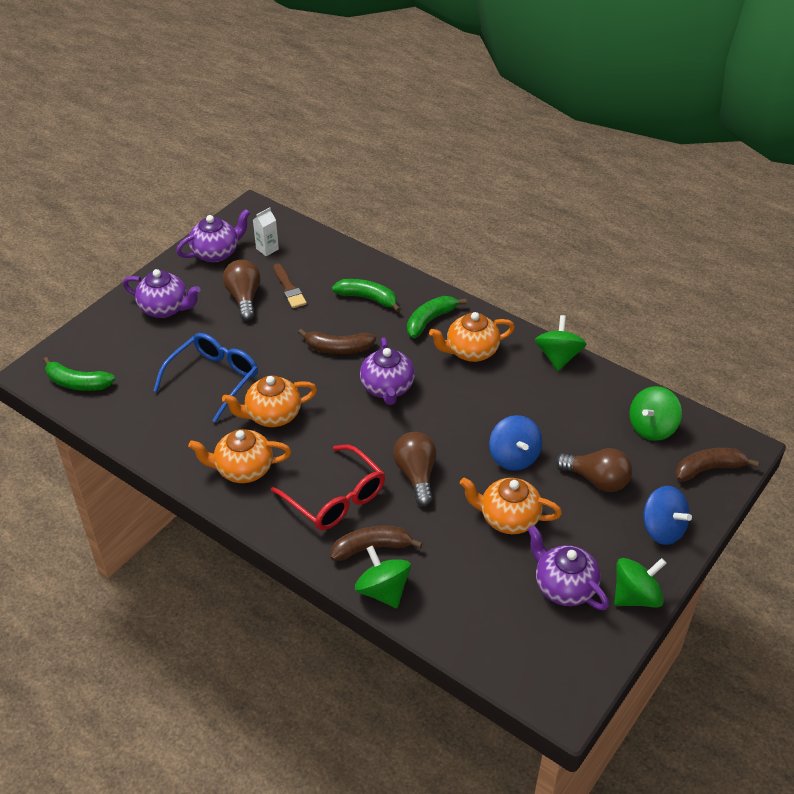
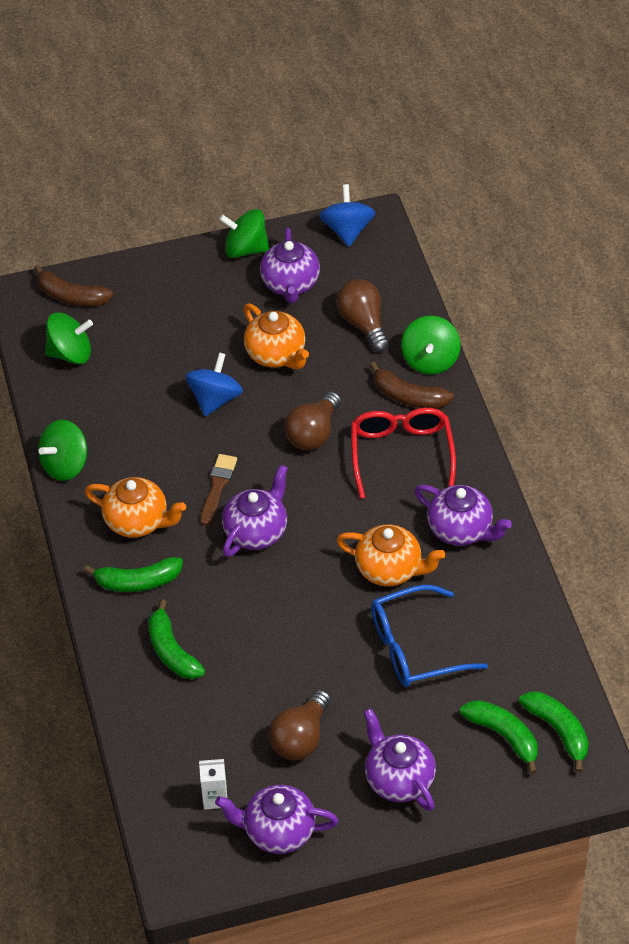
camera: 140 degrees left, 5 degrees up
(113, 362) = (504, 736): none -> green banana
(243, 469) = (461, 530): orange teapot -> purple teapot
(289, 288) = (241, 720): brown brush -> brown brush (217, 487)
(338, 348) = (260, 606): brown banana -> none
(597, 480) = (170, 341): brown light bulb -> brown light bulb (363, 324)
(662, 529) = (167, 278): blue spinning top -> blue spinning top (347, 230)

